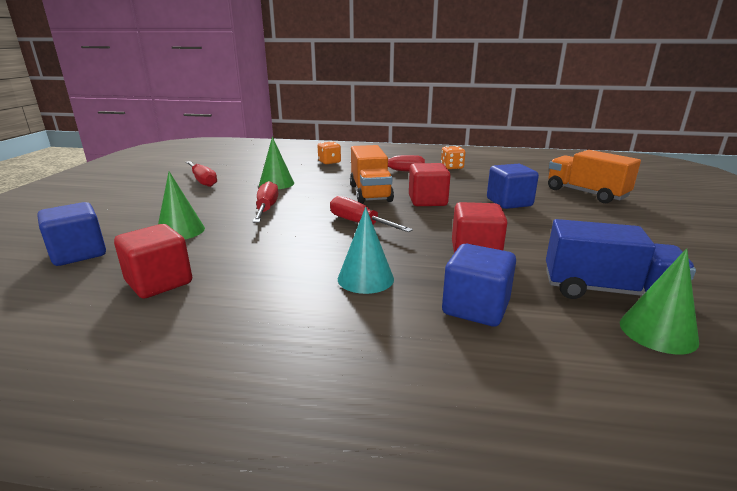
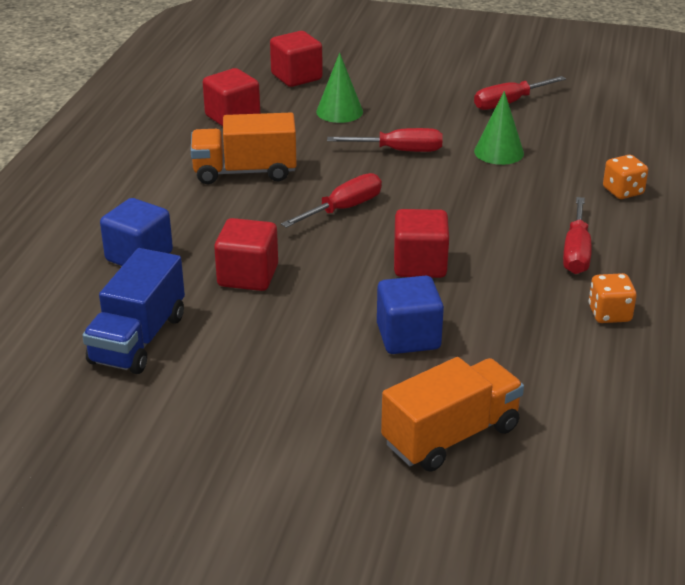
camera: 95 degrees right, 10 degrees up
(78, 254) = (296, 77): blue cube -> red cube
(365, 278) = (209, 207): turquoise cone -> none
(370, 193) = (457, 221): orange truck -> orange truck (245, 172)
(658, 332) = (65, 343): green cone -> none

